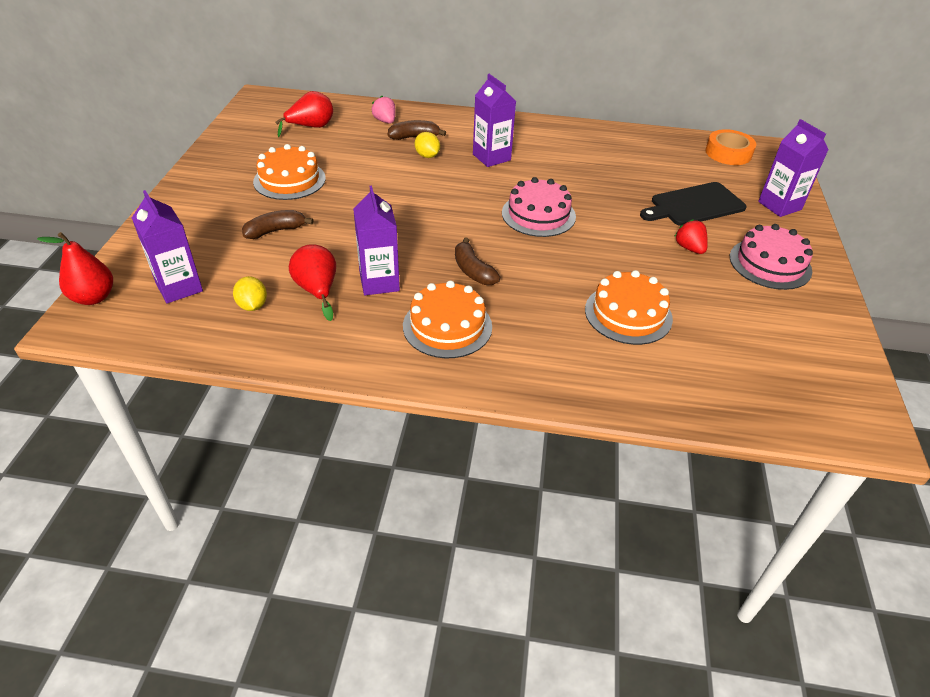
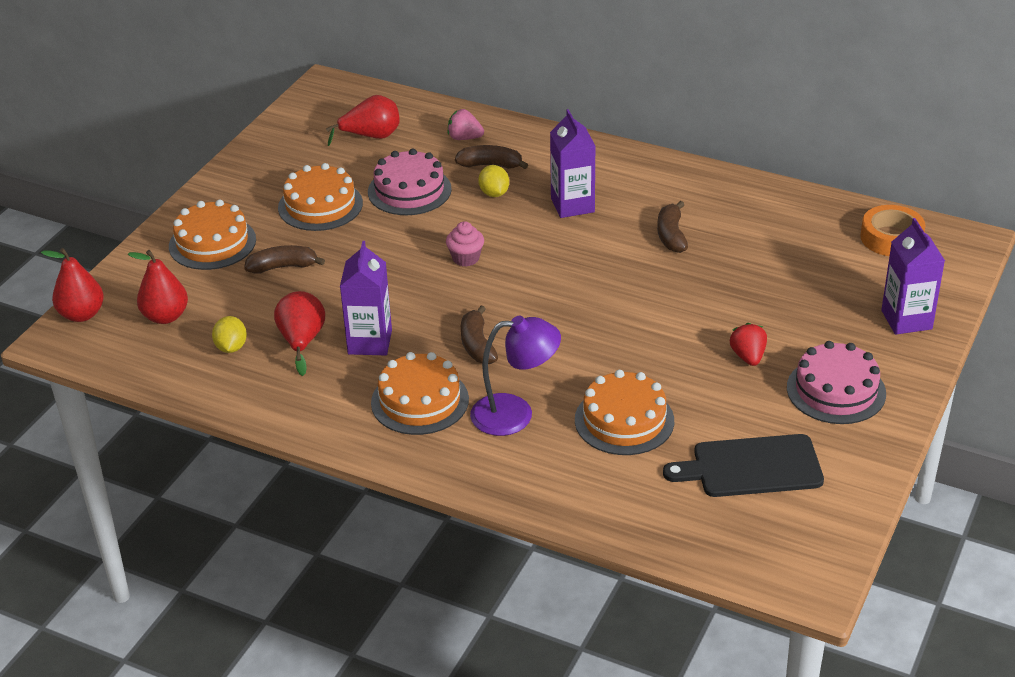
camera: 20 degrees right, 5 degrees down
(179, 287) = (165, 316): purple carton -> red pear
(204, 220) = (212, 243): none -> orange cake
(385, 121) = (464, 138): pink strawberry -> pink strawberry turned 60 degrees counterclockwise
(429, 205) = (465, 258): none -> pink cupcake
(536, 324) = (515, 414): none -> purple lamp
(538, 214) = (589, 289): pink cake -> pink cake (409, 190)
(576, 169) = (671, 235): none -> brown banana
(694, 205) = (792, 304): black cutting board -> black cutting board (751, 467)

